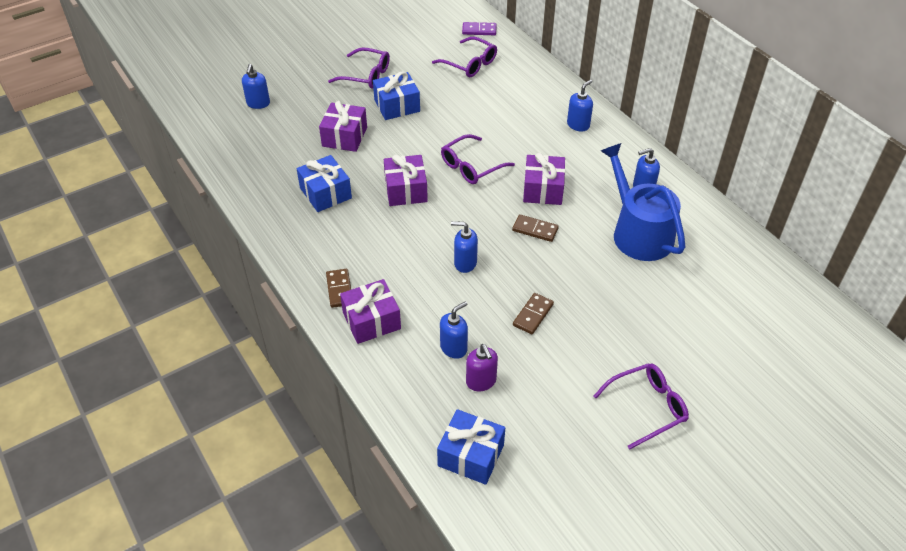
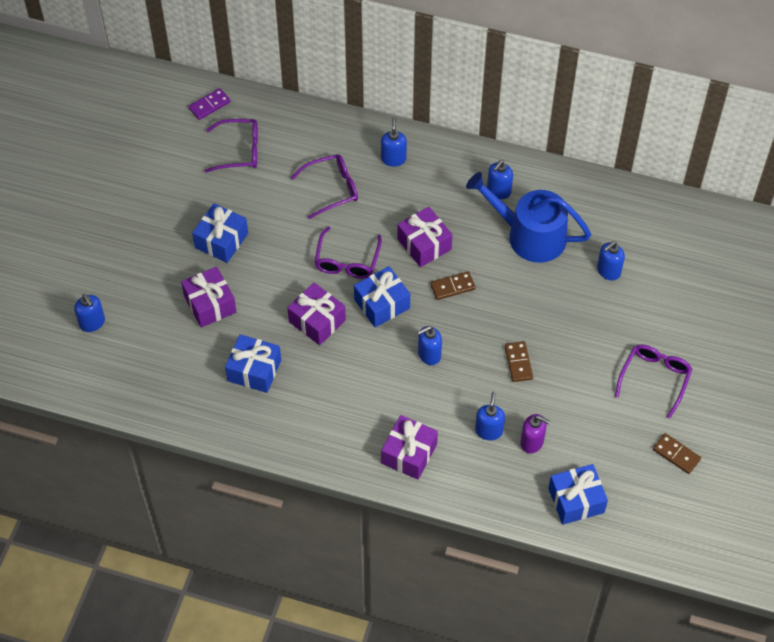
camera: 40 degrees left, 10 degrees up
(339, 289) = (358, 446): brown domino -> brown domino (676, 454)
(366, 75) = (158, 225): purple glasses -> purple glasses (331, 189)
(466, 208) = (382, 304): none -> blue gift
(685, 298) = (608, 271): none -> blue soap dispenser

